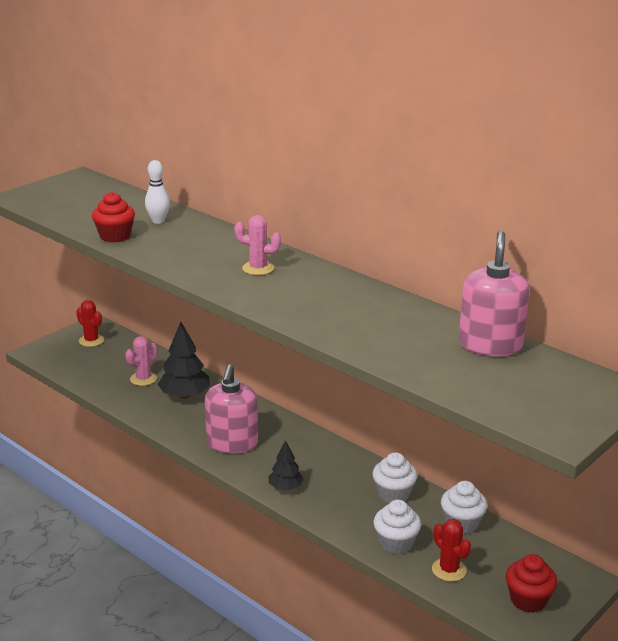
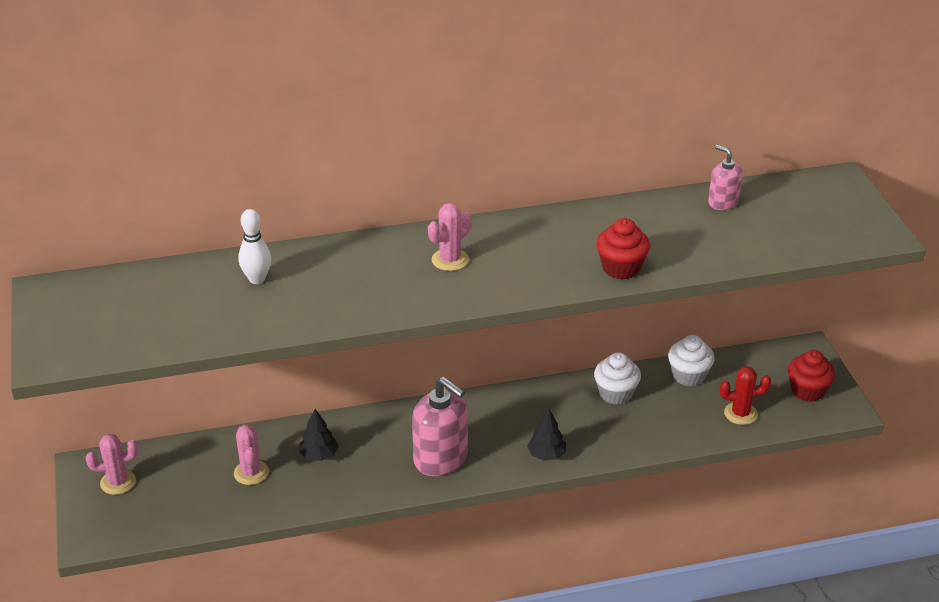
camera: 55 degrees left, 10 degrees up
(91, 340) = (118, 482): red cactus -> pink cactus
(115, 236) = (262, 322): red cupcake -> red cupcake (621, 268)
(185, 395) = (319, 455): black tree -> black tree, size x0.60
(396, 543) = (683, 426): white cupcake -> none
(490, 345) = (723, 202): pink soap dispenser -> pink soap dispenser, size x0.55

